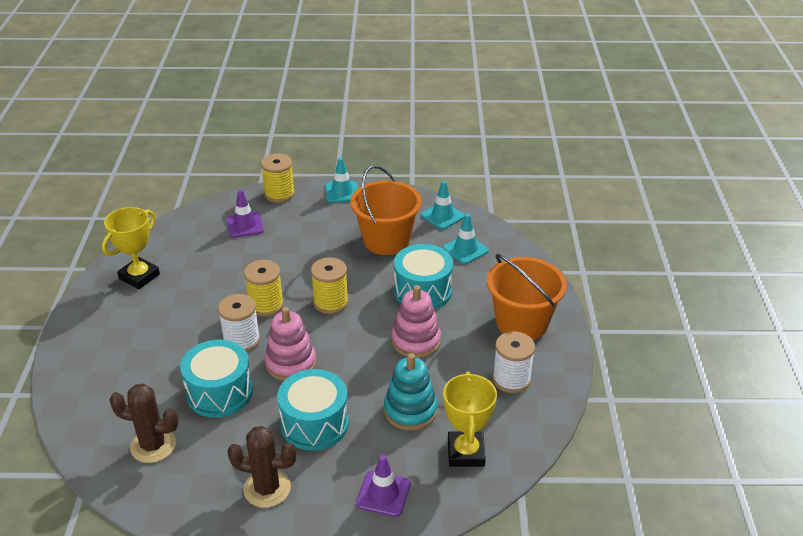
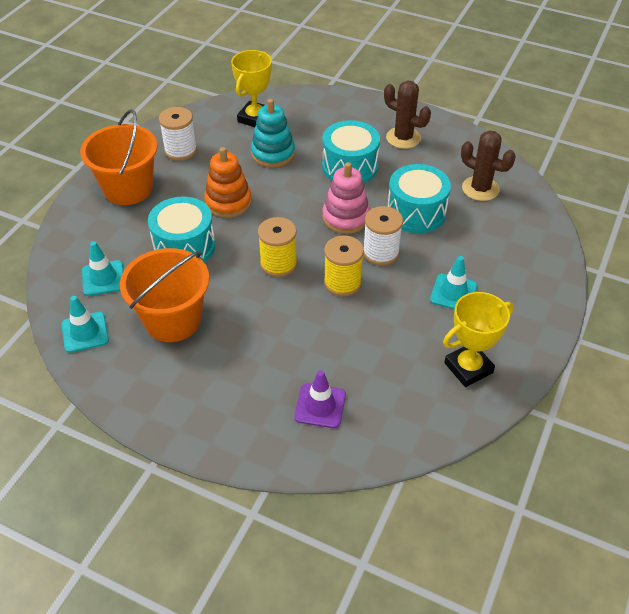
camera: 155 degrees left, 10 degrees up
(279, 194) = (250, 449): yellow spool -> none
(342, 192) = (169, 420): turquoise traffic cone -> turquoise traffic cone (453, 293)
(383, 494) = (326, 113): purple traffic cone -> none
(416, 341) = (228, 202): pink stacking toy -> orange stacking toy

